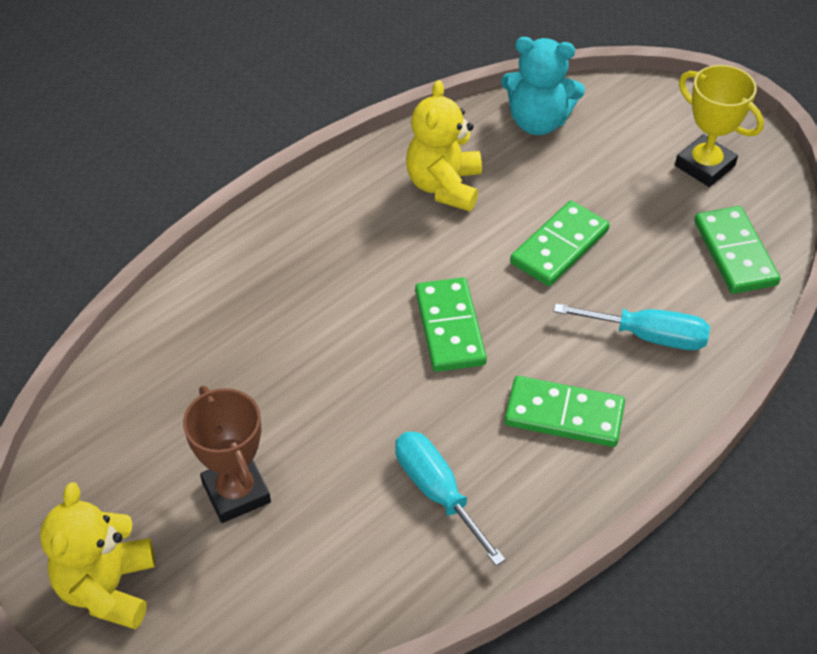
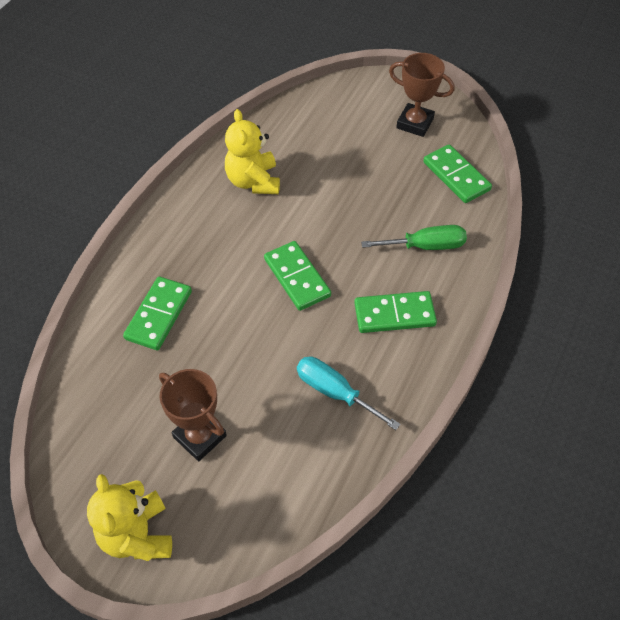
camera: 20 degrees left, 5 degrees up
(538, 122) = (297, 121): turquoise teddy bear -> none
(559, 246) = (345, 202): green domino -> green domino (158, 315)
(648, 336) = (426, 246): turquoise screwdriver -> green screwdriver
(704, 166) = (415, 123): yellow trophy -> brown trophy

